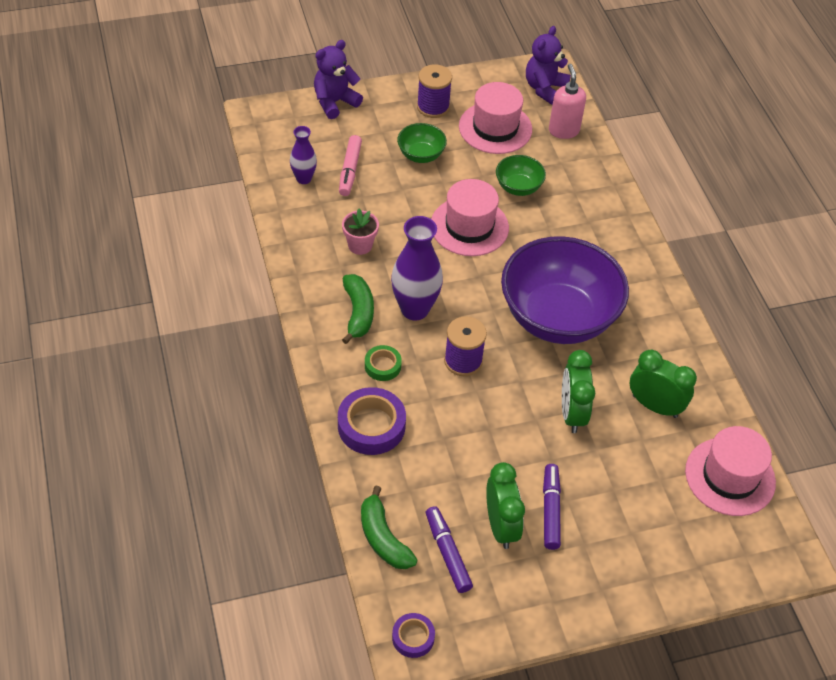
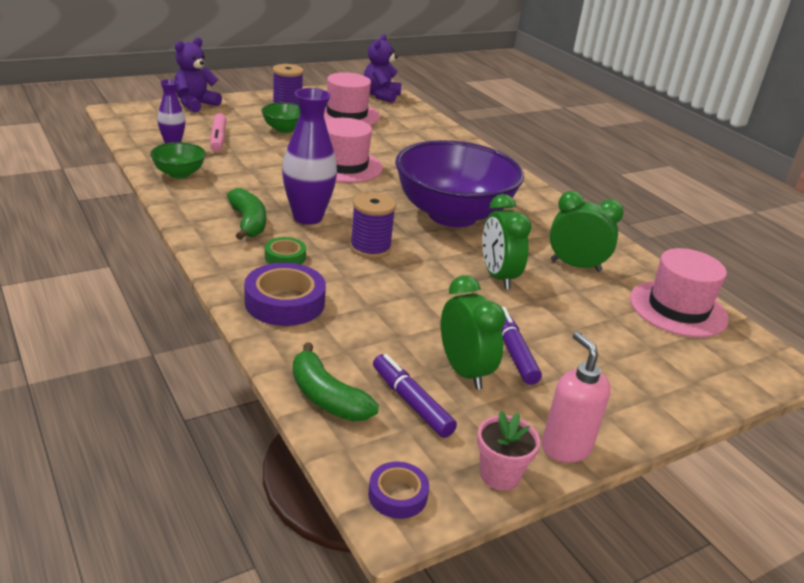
camera: 15 degrees left, 20 degrees down
(360, 245) = (239, 180): pink flower pot -> pink flower pot (499, 475)
(518, 187) = (380, 143): green bowl -> green bowl (179, 173)
(563, 130) = (406, 115): pink soap dispenser -> pink soap dispenser (565, 448)

